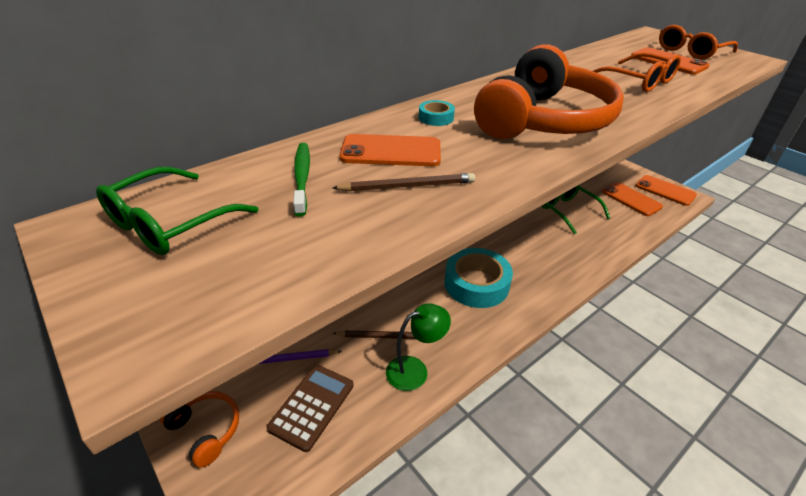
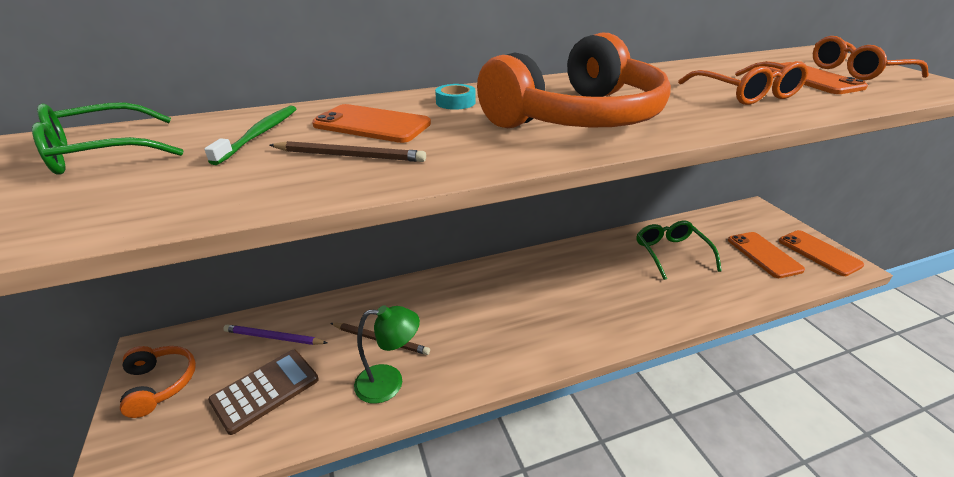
camera: 20 degrees right, 5 degrees down
(476, 284) = (512, 309): turquoise tape -> none

